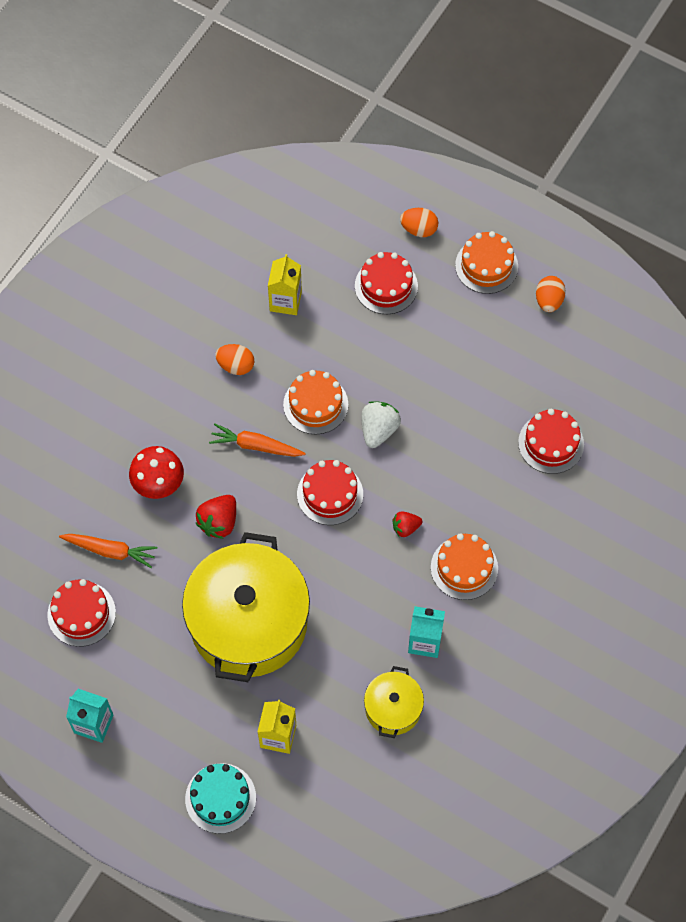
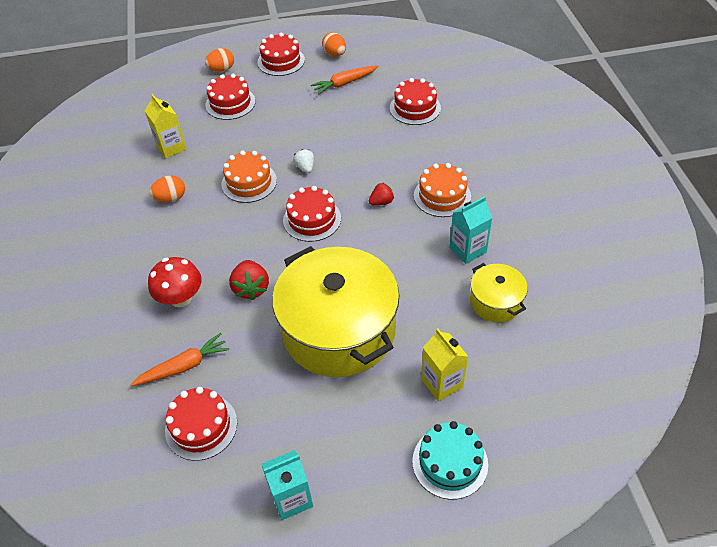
camera: 40 degrees left, 15 degrees down
(255, 446) = (231, 229): orange carrot -> orange carrot (344, 83)
(378, 430) = (305, 168): white strawberry -> white strawberry, size x0.63
(405, 528) = (381, 202): red strawberry -> red strawberry turned 150 degrees counterclockwise
(486, 266) = (281, 61): orange cake -> red cake

